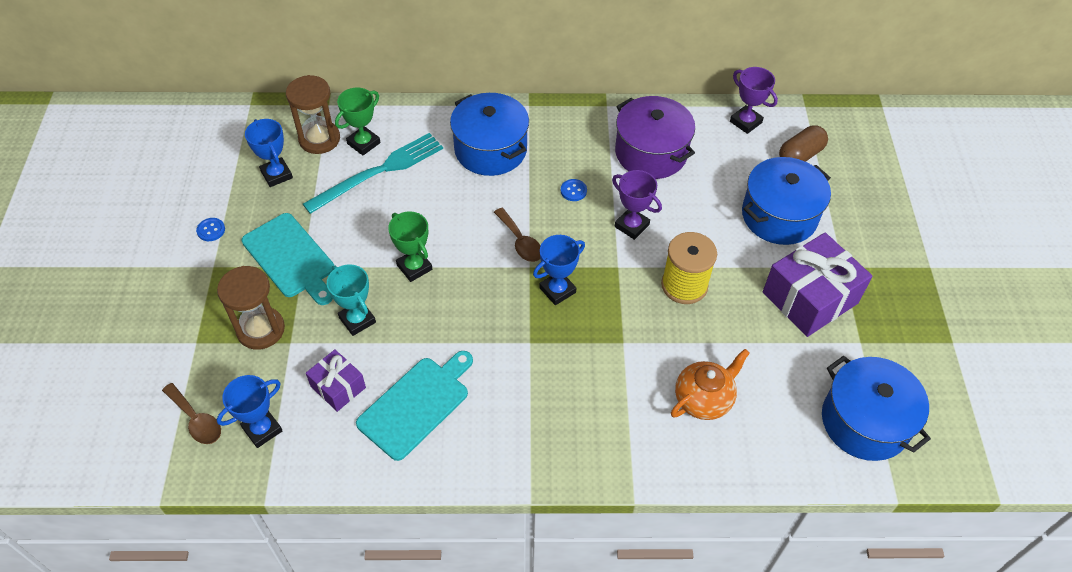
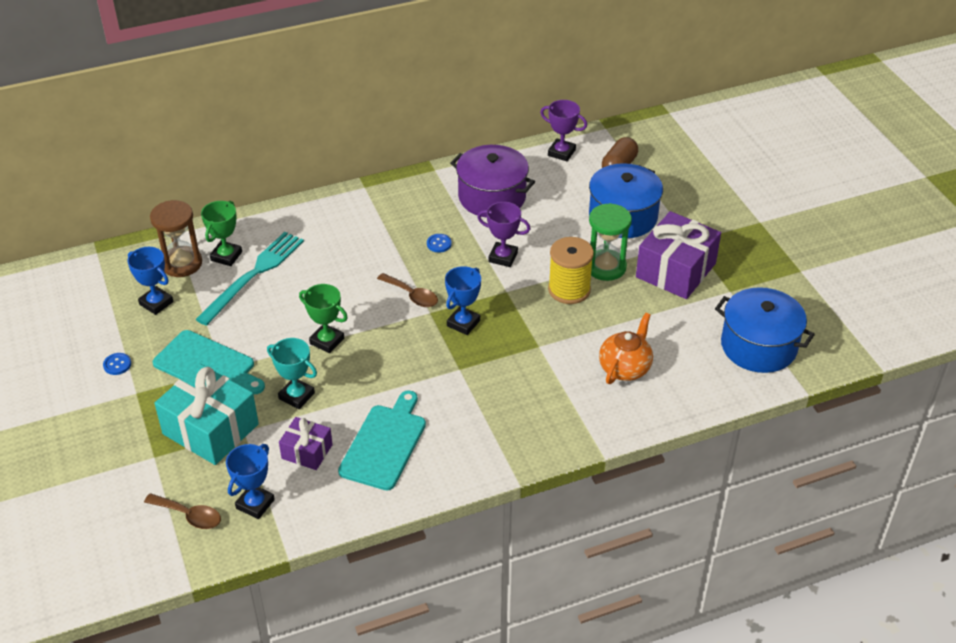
camera: 20 degrees left, 10 degrees down
(261, 329) = (210, 429): brown hourglass -> turquoise gift
(490, 149) = (348, 231): blue pot -> none
(735, 270) = (605, 267): none -> green hourglass

